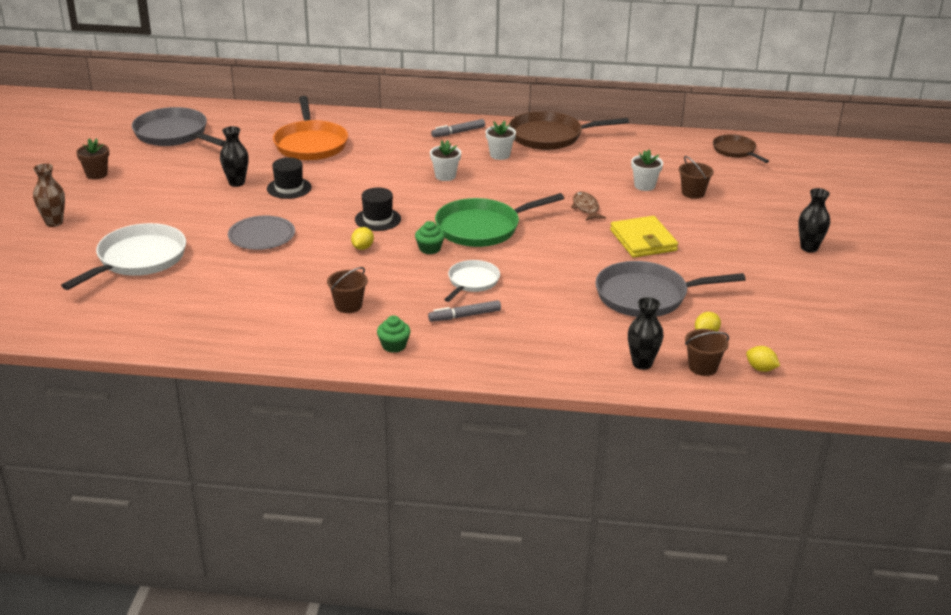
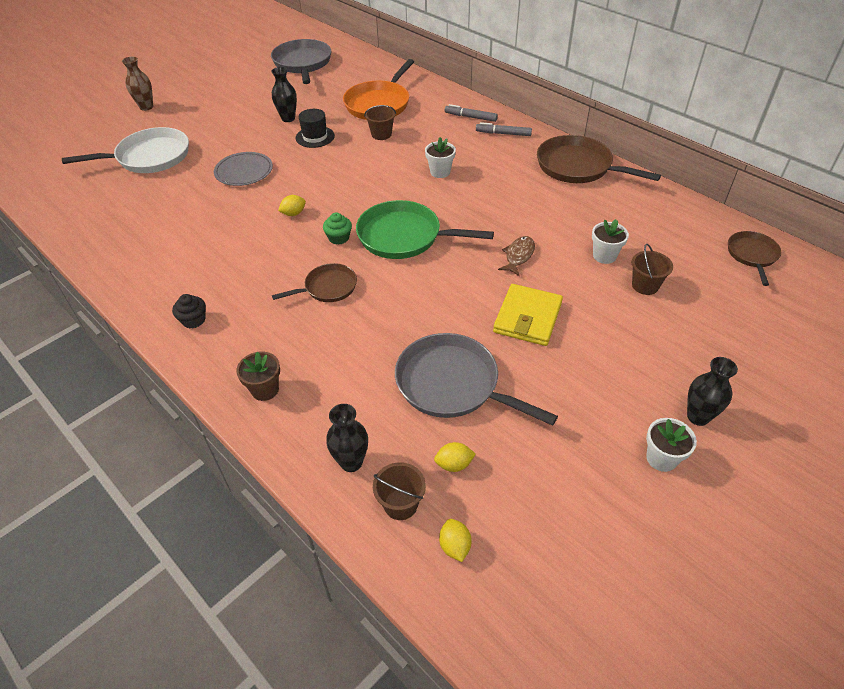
camera: 40 degrees right, 15 degrees up
(96, 174) = (217, 79): brown flower pot -> brown flower pot (265, 389)
(348, 305) = (215, 263): brown bucket -> brown bucket (381, 134)
(378, 219) = (338, 192): black hat -> none
(394, 345) = (193, 320): green cupcake -> black cupcake
(465, 316) = (278, 320): grey marker -> grey marker (470, 117)
(472, 282) = (328, 287): white pan -> brown pan
(500, 155) = (510, 169): white flower pot -> white flower pot (661, 458)

